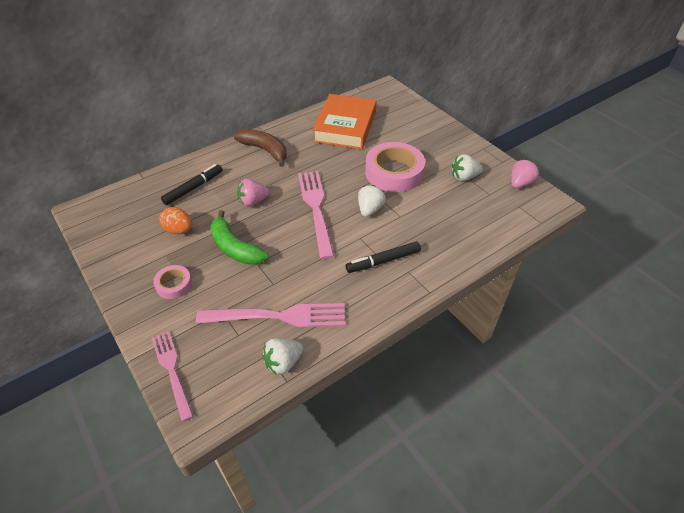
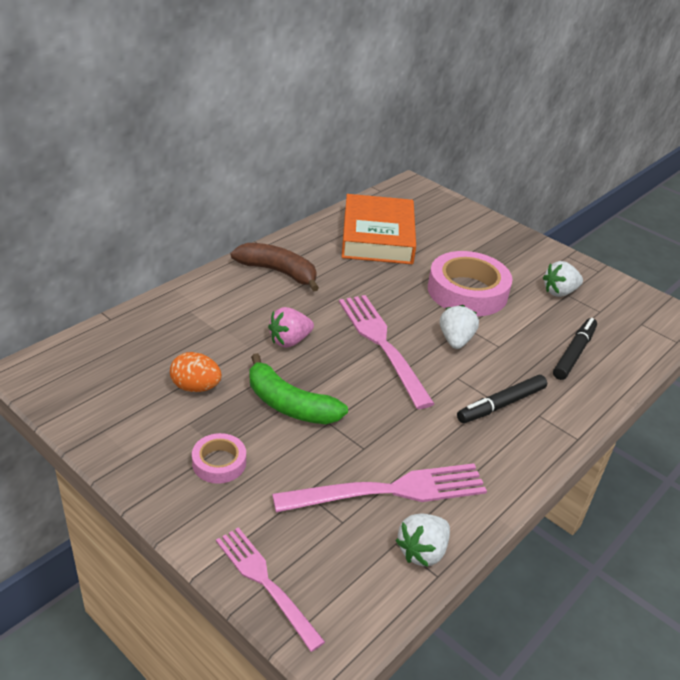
camera: 15 degrees left, 10 degrees down
(193, 188) = (194, 328): black marker -> black marker (574, 353)
(520, 183) = (631, 296): pink strawberry -> none

